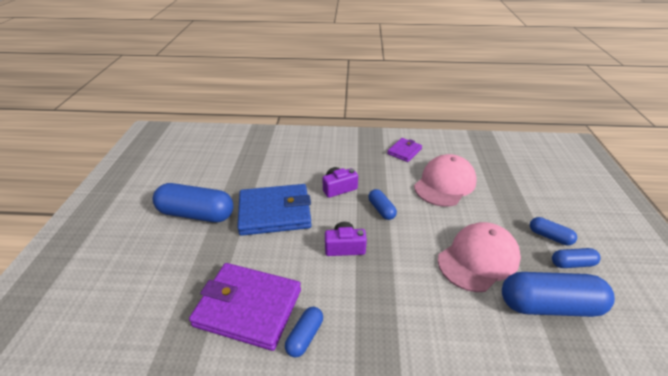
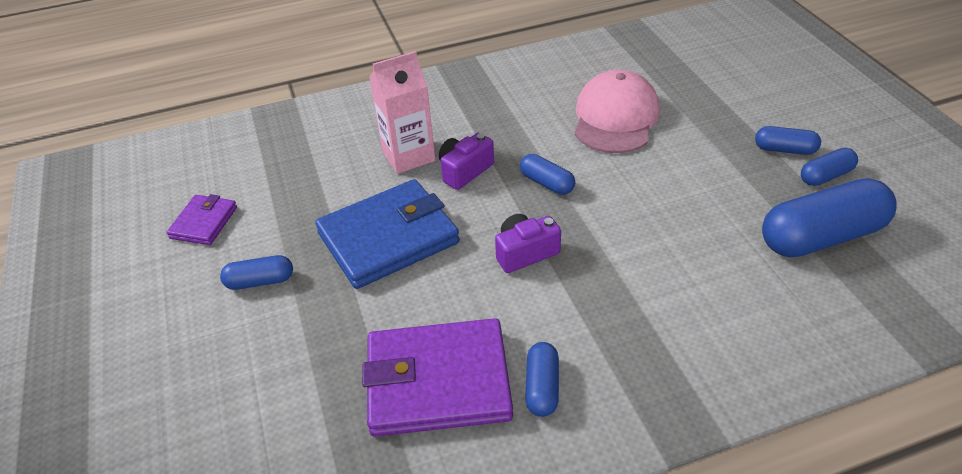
camera: 20 degrees left, 5 degrees up
(196, 214) = (260, 281): blue capsule -> blue capsule, size x0.50
(313, 171) = (408, 156): none -> pink carton
(404, 151) = (531, 85): purple wallet -> purple wallet (204, 222)
(478, 259) = (711, 208): pink cap -> none

